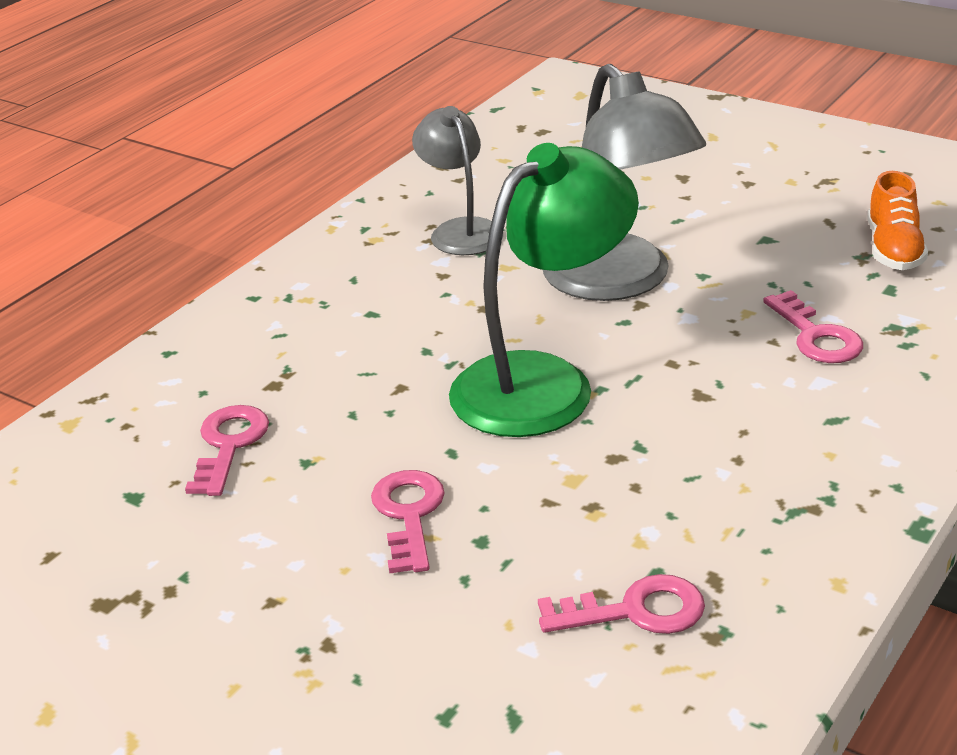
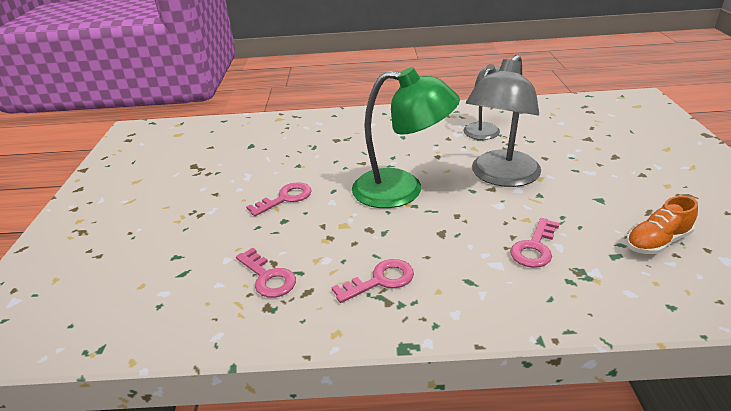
camera: 55 degrees right, 0 degrees up
(229, 445) = (293, 148): pink key -> pink key (380, 280)

